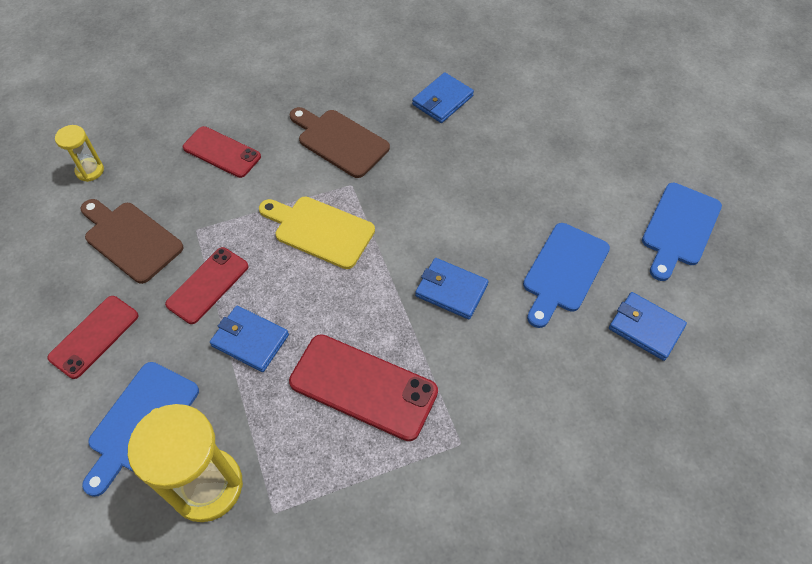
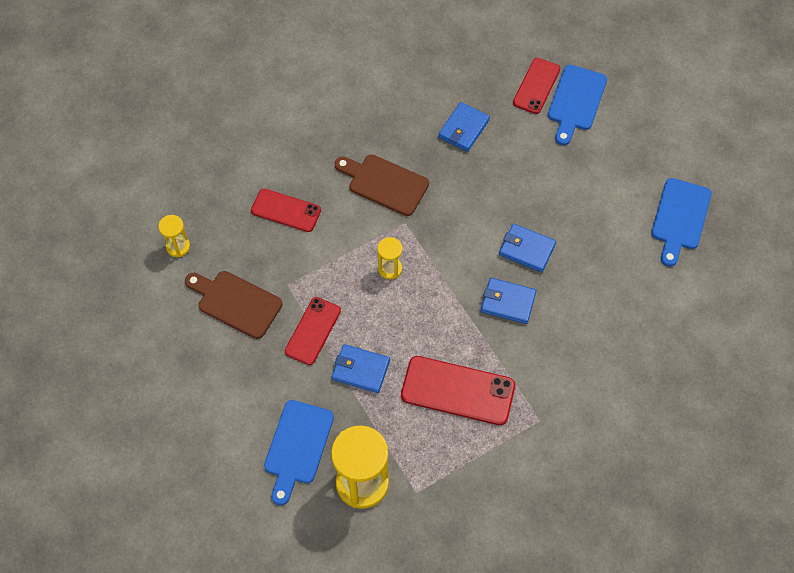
camera: 10 degrees left, 5 degrees up
(94, 336) = (237, 388): red phone -> red phone (536, 86)
(320, 230) = (390, 268): yellow cutting board -> yellow hourglass
(563, 271) = (593, 271): blue cutting board -> blue cutting board (576, 101)
(645, 328) = (663, 307): blue wallet -> blue wallet (527, 249)

